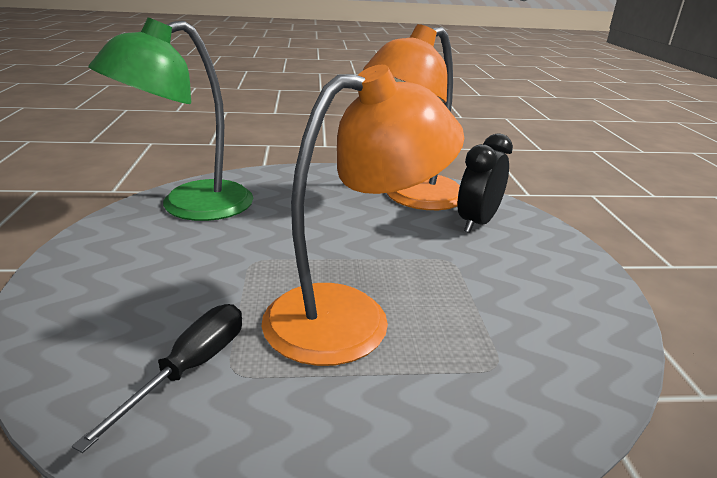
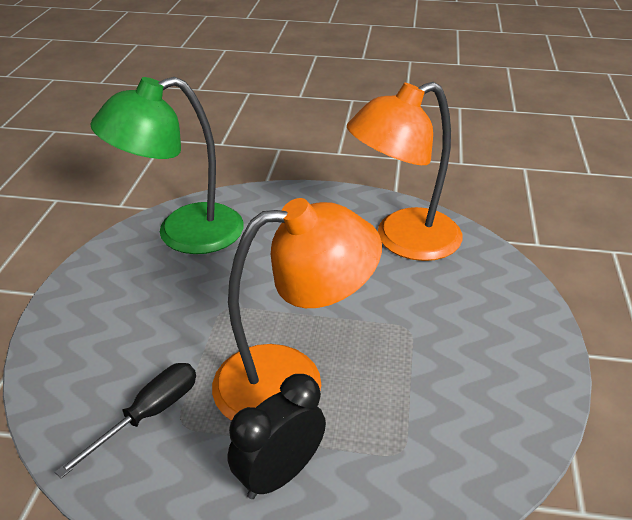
camera: 15 degrees right, 10 degrees up
(477, 223) = (457, 282): black clock -> black clock (279, 474)

